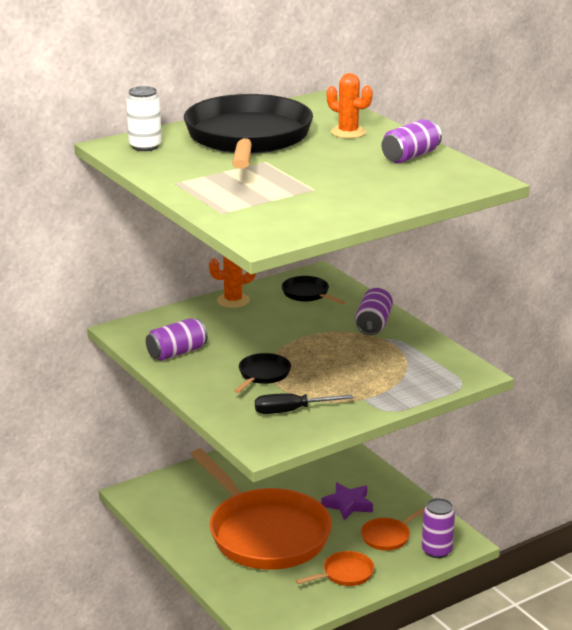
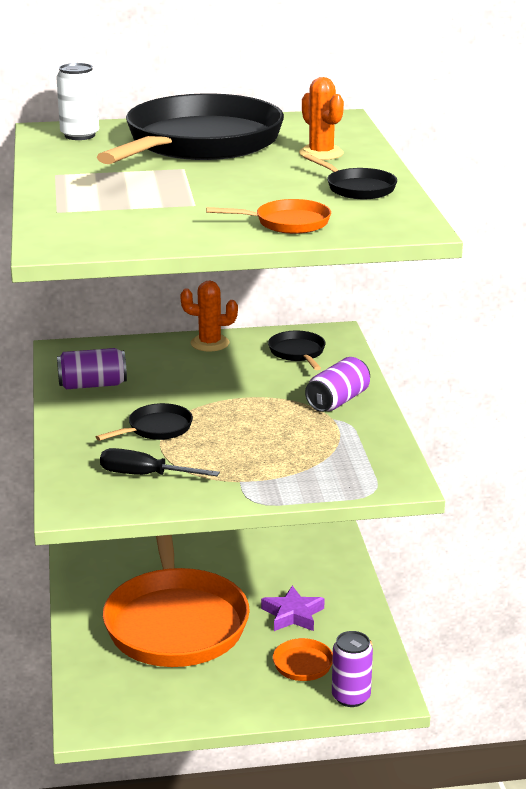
camera: 25 degrees right, 0 degrees up
(345, 574) = (224, 693): orange pan -> orange pan (287, 223)
(410, 156) = (357, 188): purple can -> black pan

